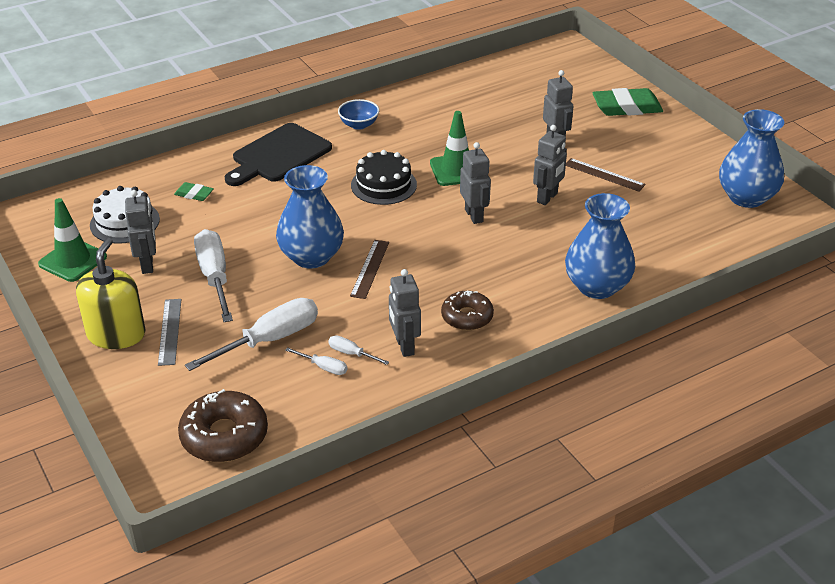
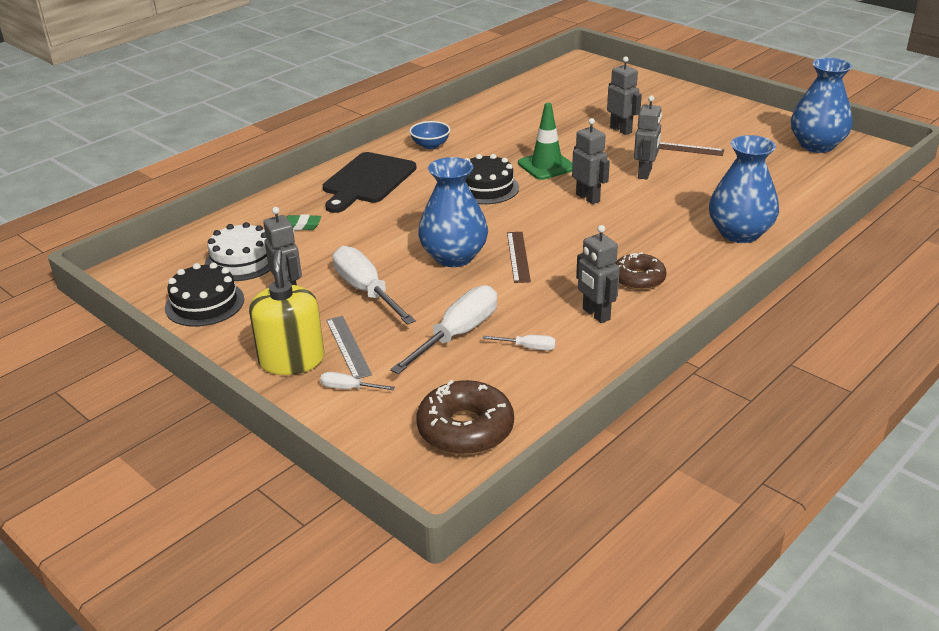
camera: 15 degrees left, 5 degrees down
(73, 260) = (204, 303): green traffic cone -> black cake
(351, 354) = (548, 330): white screwdriver -> white screwdriver (349, 388)
(626, 107) = (665, 97): green eraser -> none

